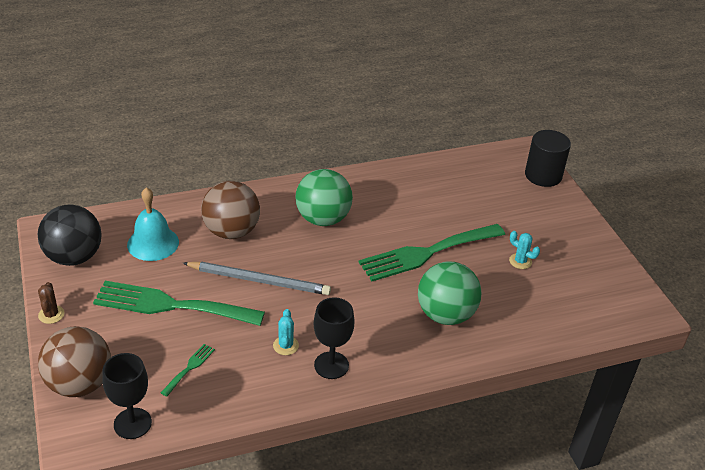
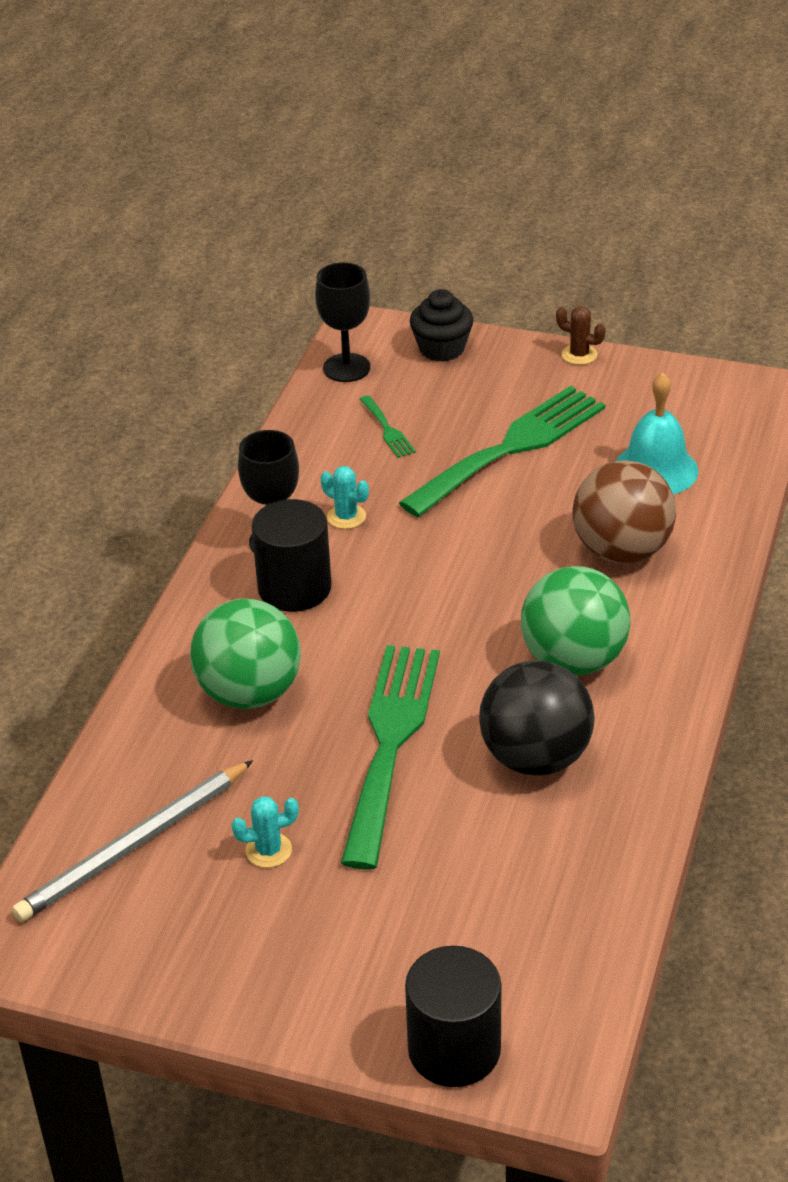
camera: 130 degrees right, 0 degrees up
(74, 257) = (680, 396): black ball -> black ball (535, 757)
(80, 384) = (442, 348): brown ball -> black cupcake
(259, 280) = (489, 539): grey pencil -> grey pencil (134, 845)
(360, 337) = (294, 588): none -> black cylinder

